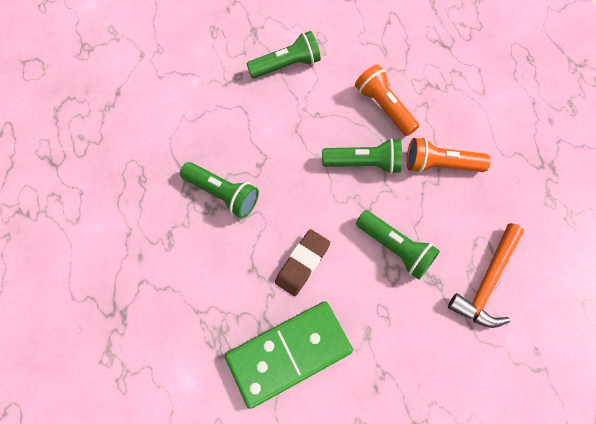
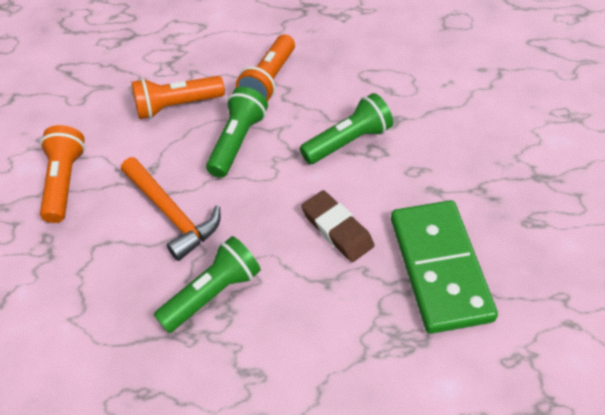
camera: 70 degrees left, 15 degrees down
(286, 65) = (65, 182): green flashlight -> orange flashlight
(487, 282) = (407, 82): orange hammer -> orange hammer (172, 214)

